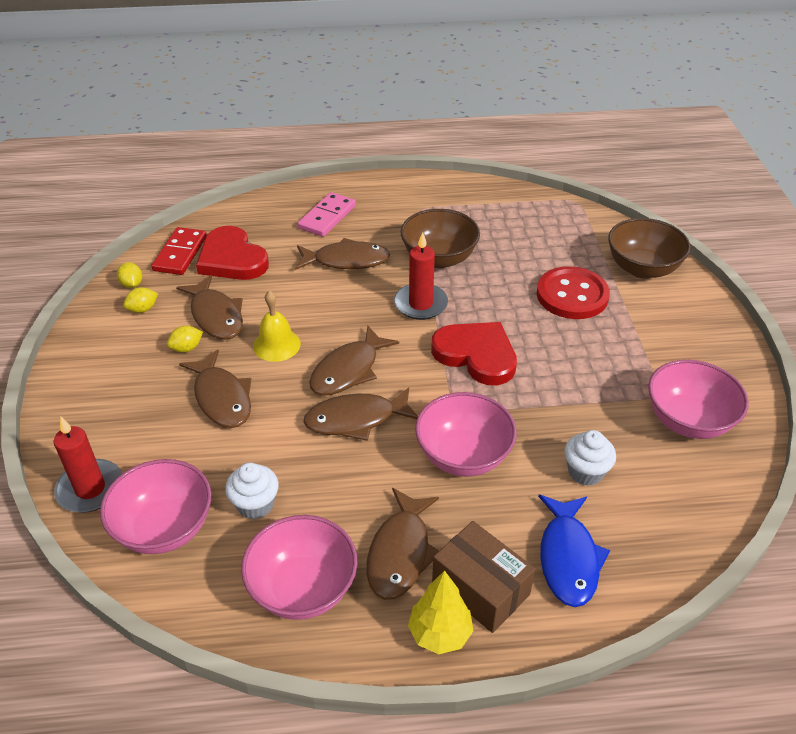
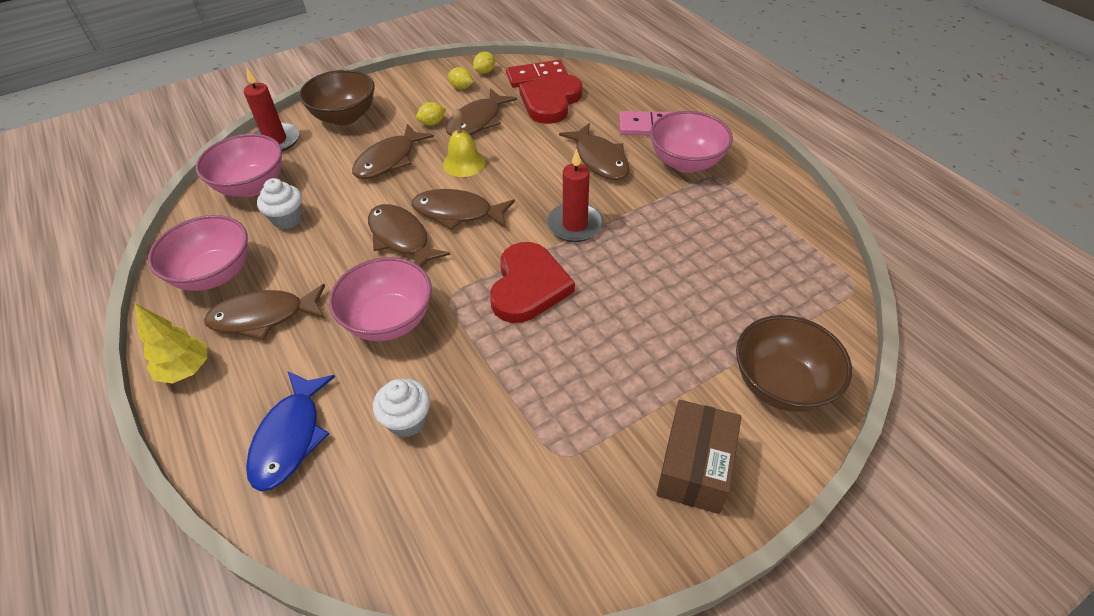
camera: 65 degrees right, 5 degrees up
(186, 348) = (432, 123): yellow lemon -> yellow lemon turned 60 degrees counterclockwise
(439, 258) = (652, 214): brown bowl -> brown bowl (344, 117)
(480, 588) = (238, 382): brown box -> brown box (694, 467)
(568, 558) = (290, 437): blue fish -> blue fish turned 60 degrees counterclockwise
(572, 295) = (676, 332): red button -> none
(688, 421) = (531, 500): pink bowl -> pink bowl (686, 162)

